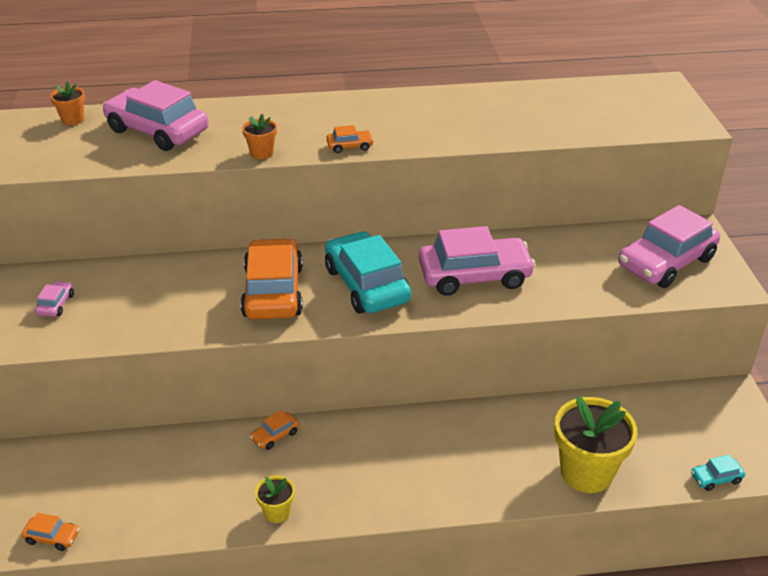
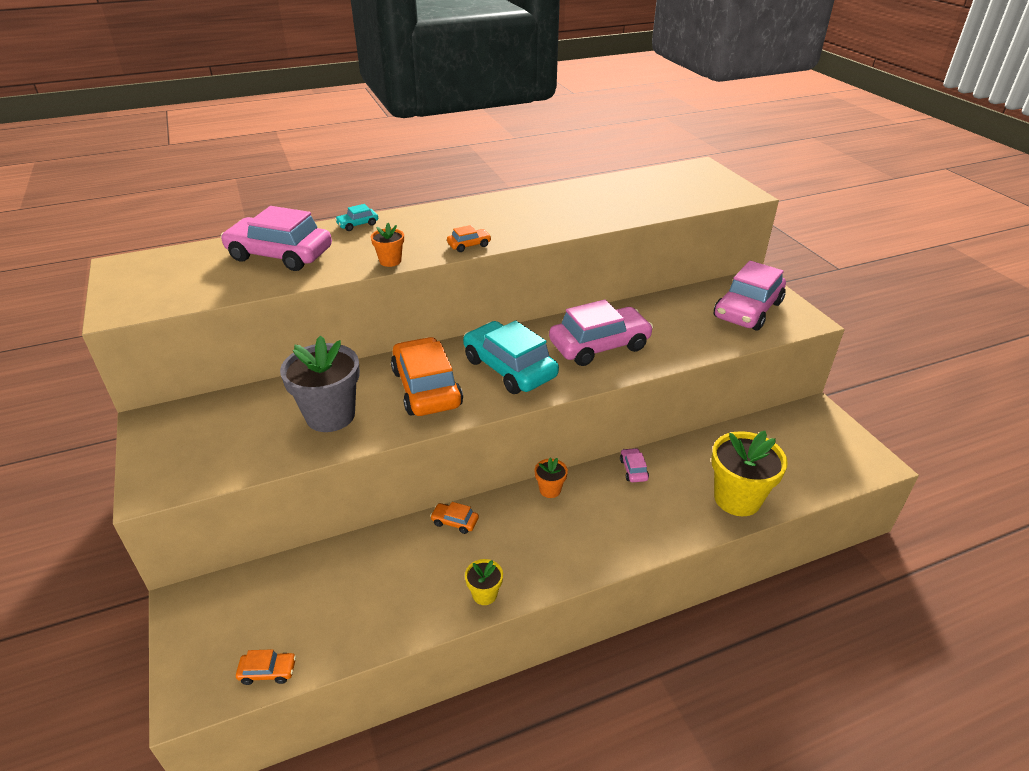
camera: 15 degrees left, 0 degrees up
(56, 304) = (214, 436): pink car -> pink car (633, 469)
(73, 119) = (189, 255): orange flower pot -> orange flower pot (550, 490)
(169, 303) = (330, 415): none -> grey flower pot
(275, 435) = (455, 522): orange car -> orange car turned 75 degrees clockwise
(716, 478) = (839, 482): turquoise car -> turquoise car (357, 224)

